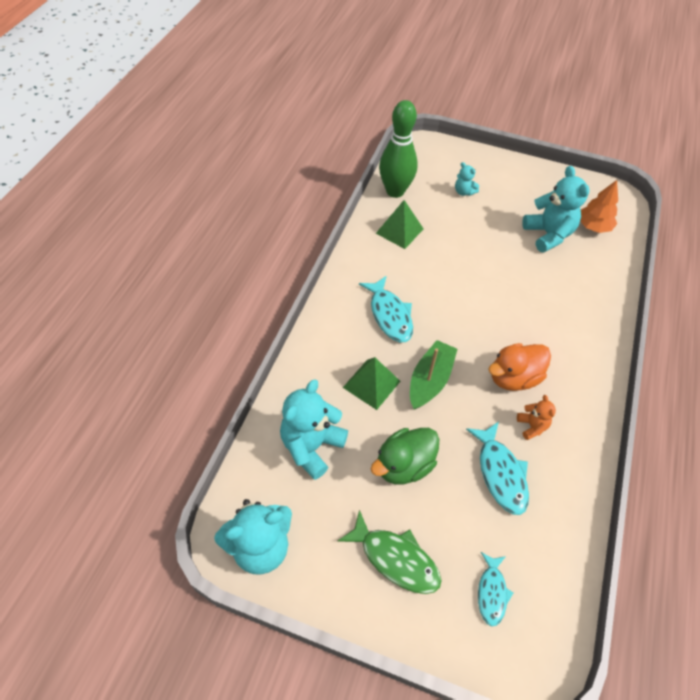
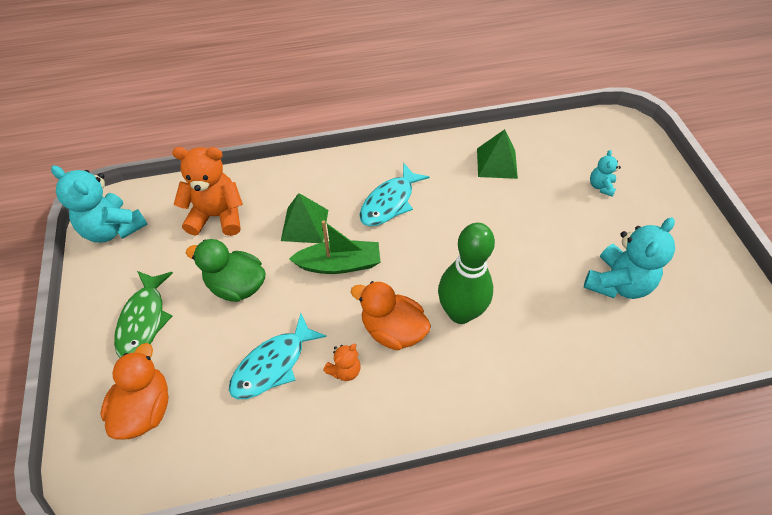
camera: 60 degrees right, 0 degrees up
(311, 446) = (217, 216): turquoise teddy bear -> orange teddy bear
(395, 191) = (543, 137): green bowling pin -> green bowling pin (460, 313)
(492, 592) = (145, 408): turquoise fish -> orange duck
(593, 227) = (677, 322): orange tree -> none

